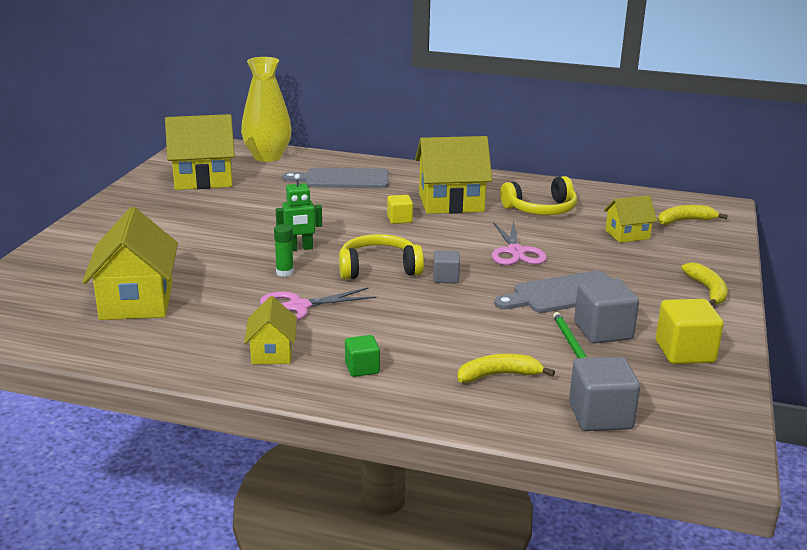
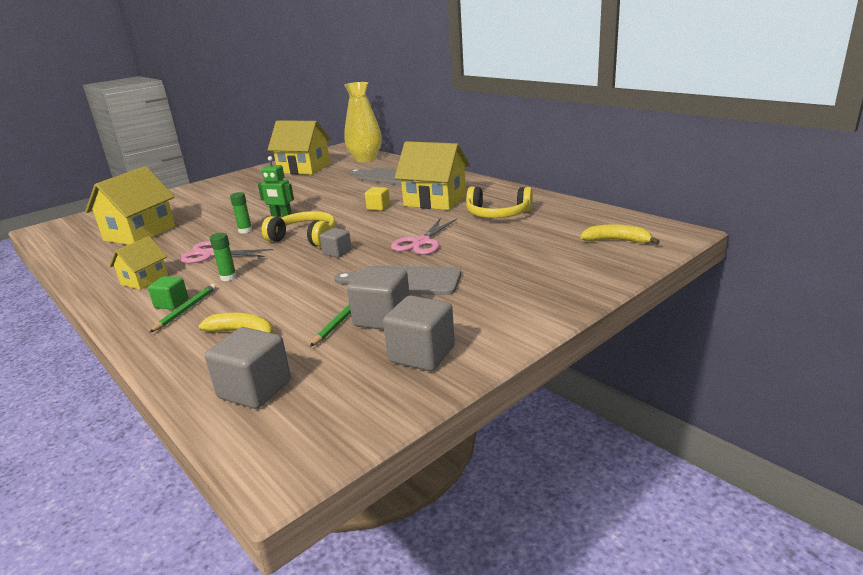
camera: 35 degrees right, 0 degrees up
(373, 328) = (228, 277): none -> green glue stick
(392, 370) = (186, 309): none -> green pencil
(627, 234) = (540, 244): yellow house -> none
(685, 352) = (422, 354): yellow cube -> grey cube
(707, 290) = (538, 304): yellow banana -> none

